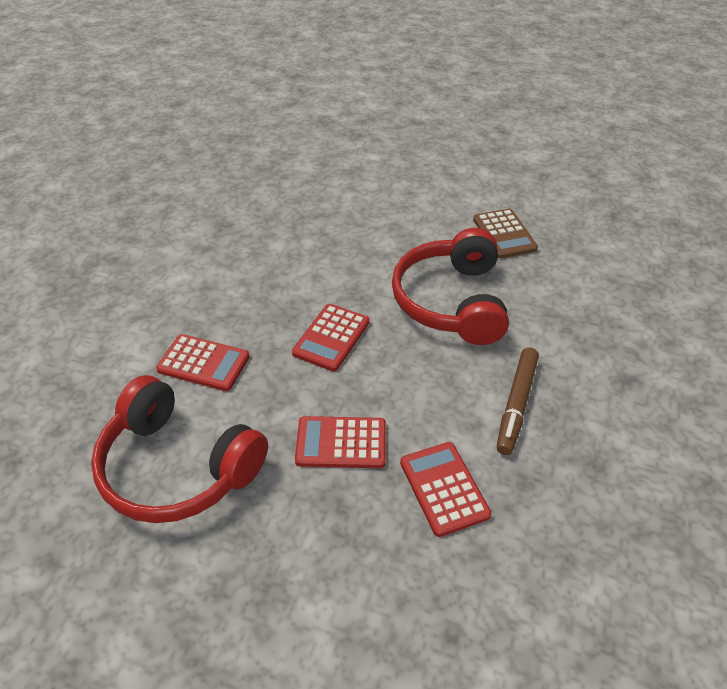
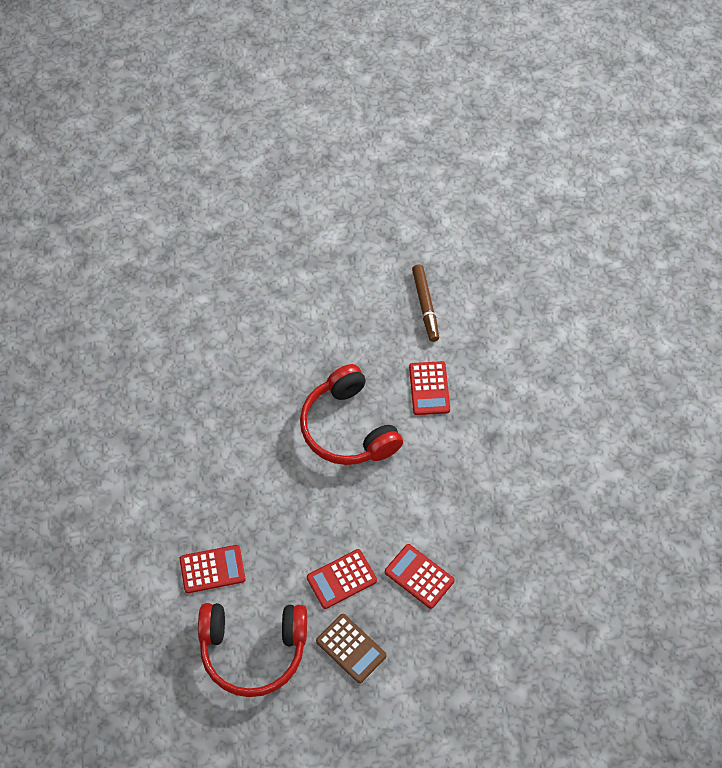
camera: 30 degrees left, 15 degrees up
(331, 337) = (285, 503): red calculator -> red calculator (429, 388)
(504, 234) = (352, 341): brown calculator -> brown calculator (351, 648)
(516, 404) = (432, 493): brown marker -> brown marker (425, 306)

